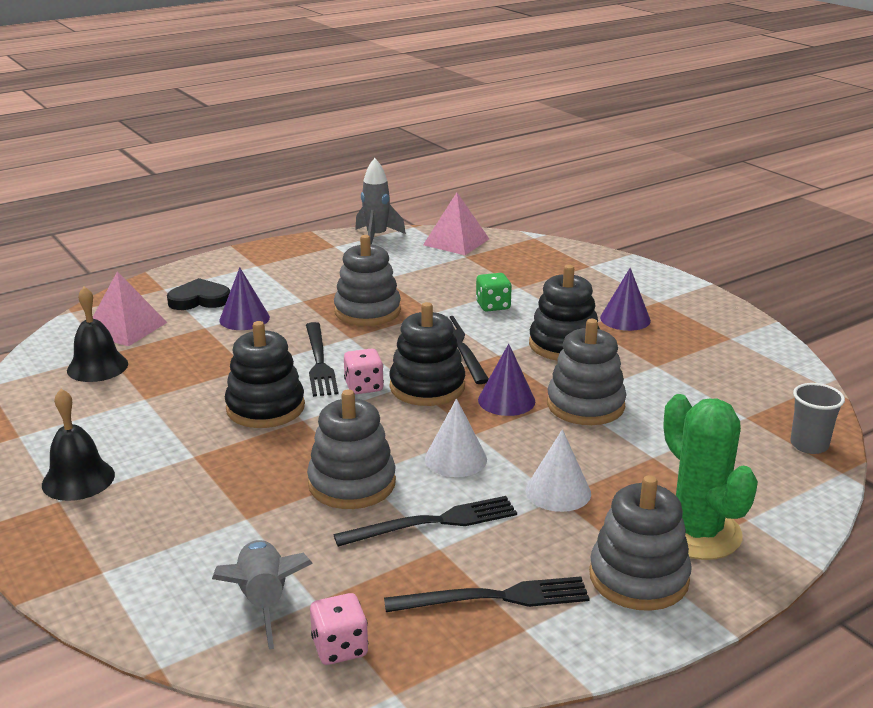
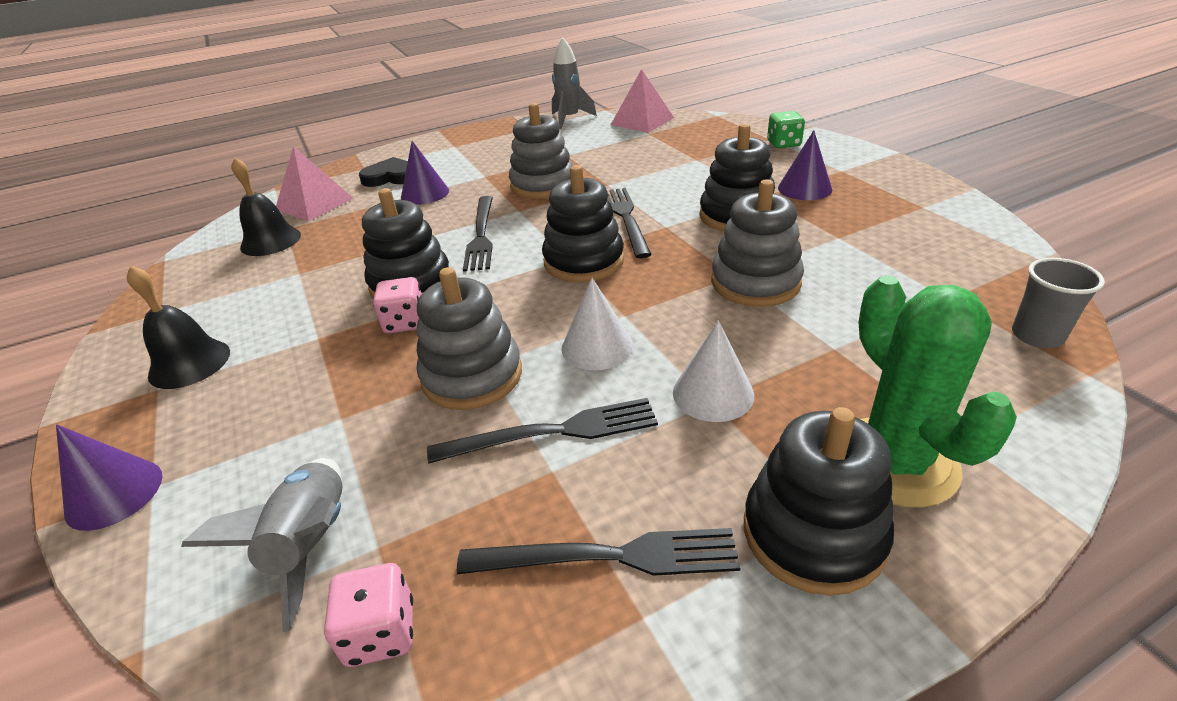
camera: 10 degrees right, 10 degrees up
(364, 387) = (518, 261): pink dice -> pink dice (405, 322)
(493, 306) = (667, 178): green dice -> green dice (783, 144)
(506, 400) = (666, 276): purple cone -> purple cone (114, 493)
(638, 578) = (813, 533): grey stacking toy -> black stacking toy

